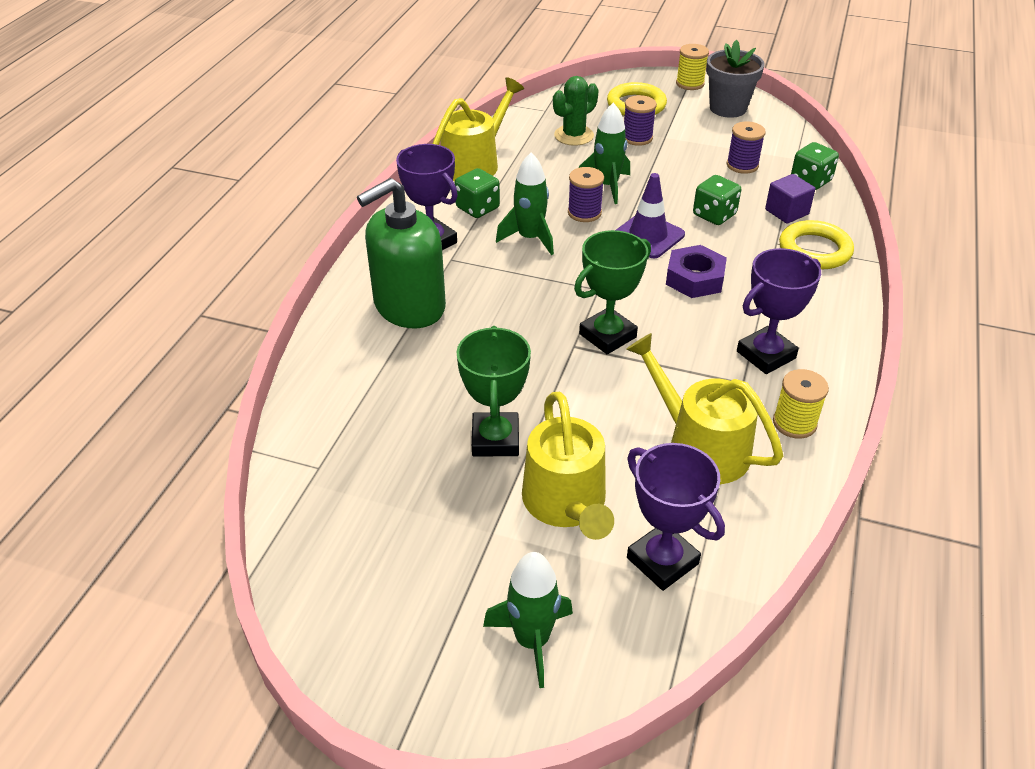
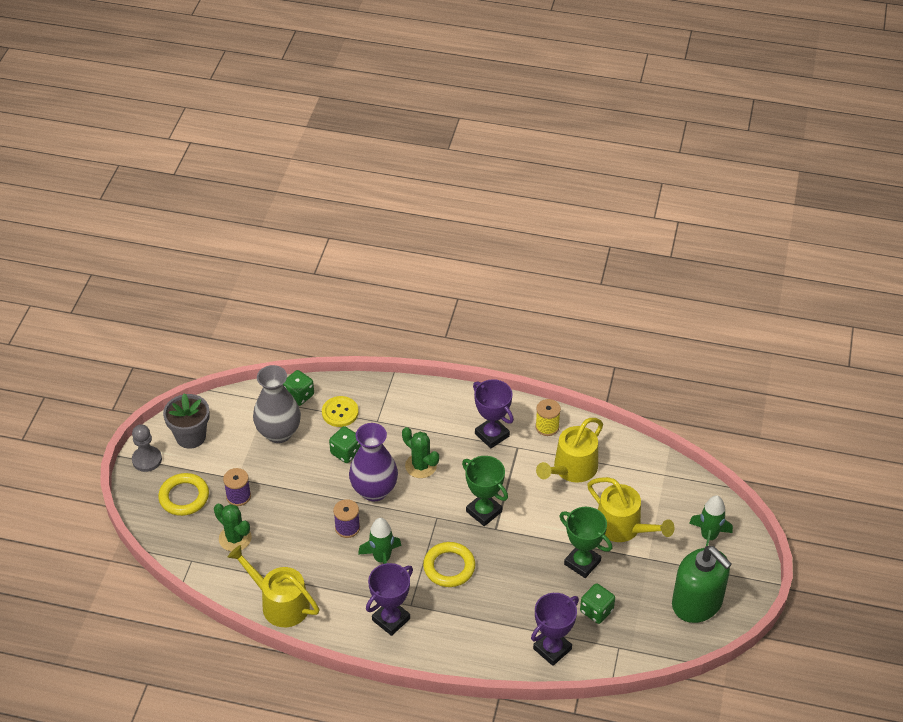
camera: 95 degrees left, 5 degrees up
(409, 306) = (466, 623): green soap dispenser -> green soap dispenser (697, 603)
(477, 208) = (345, 595): green dice -> green dice (596, 611)
(495, 439) = (582, 563): green trophy -> green trophy turned 45 degrees clockwise
(566, 503) = (623, 527): yellow watering can -> yellow watering can turned 60 degrees clockwise
(607, 186) = (310, 515): green rocket -> none
(648, 236) = (374, 490): purple traffic cone -> purple vase
(662, 561) = (652, 486): purple trophy -> purple trophy (552, 649)
(690, 83) = (147, 460): yellow spool -> grey pawn
(695, 278) = (421, 466): purple nut -> green cactus
(742, 165) = (279, 433): purple spool -> grey vase
(786, 212) = (340, 412): purple cube -> yellow button
(814, 250) = (384, 402): yellow ring -> yellow ring (449, 567)

